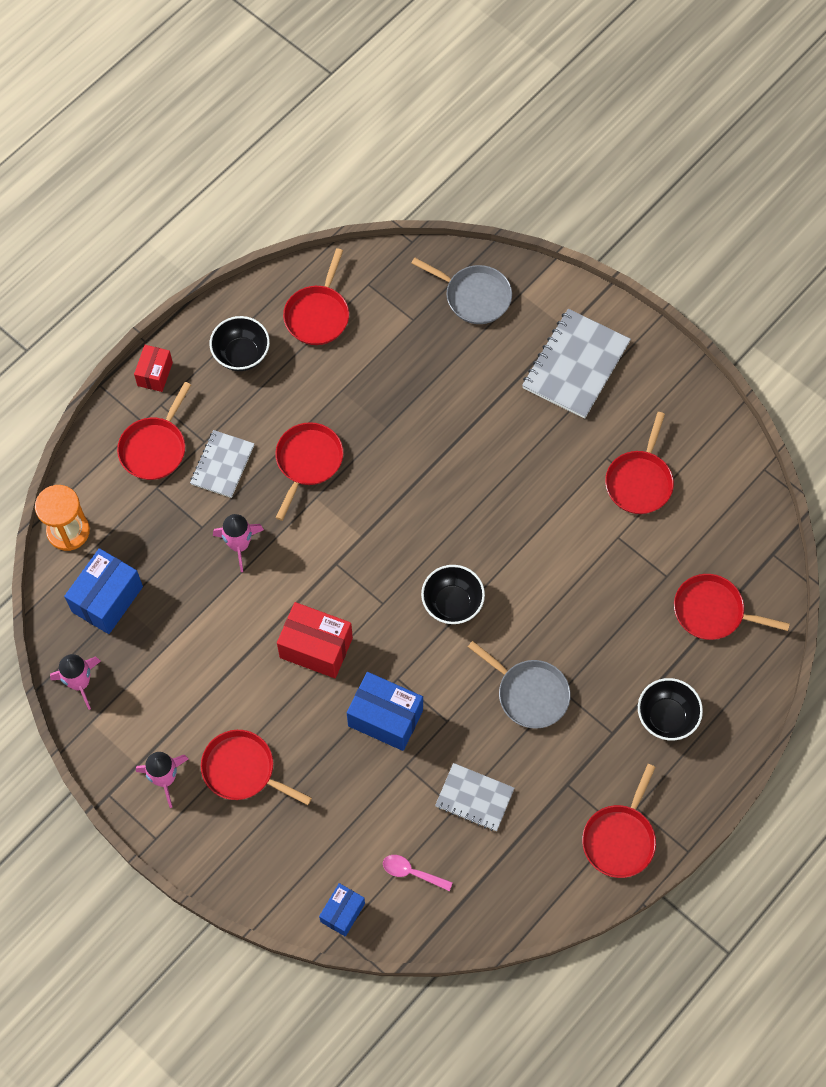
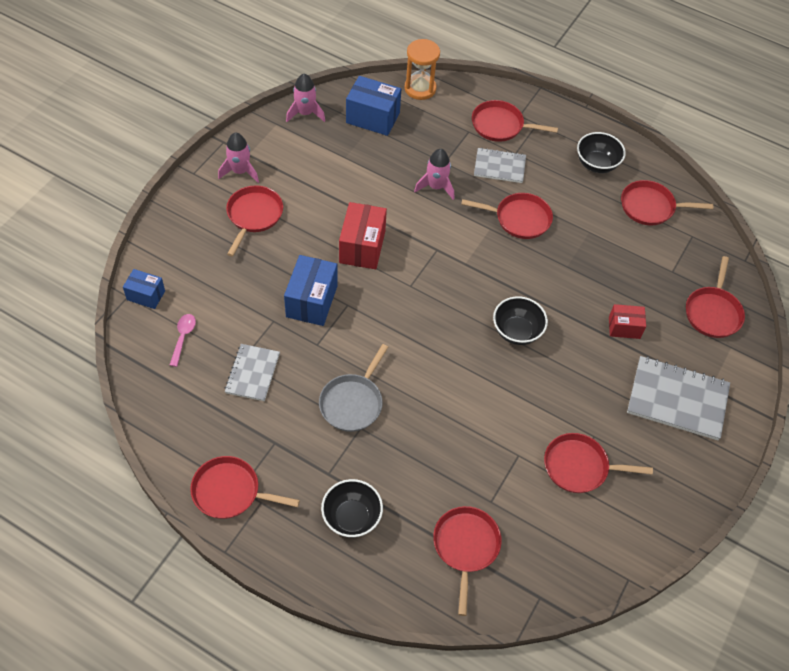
camera: 75 degrees right, 10 degrees down
(155, 374) = (561, 116): red box -> red box (624, 327)
(452, 603) = (422, 334): black bowl -> black bowl (516, 331)
(474, 296) = (713, 312): grey pan -> red pan

